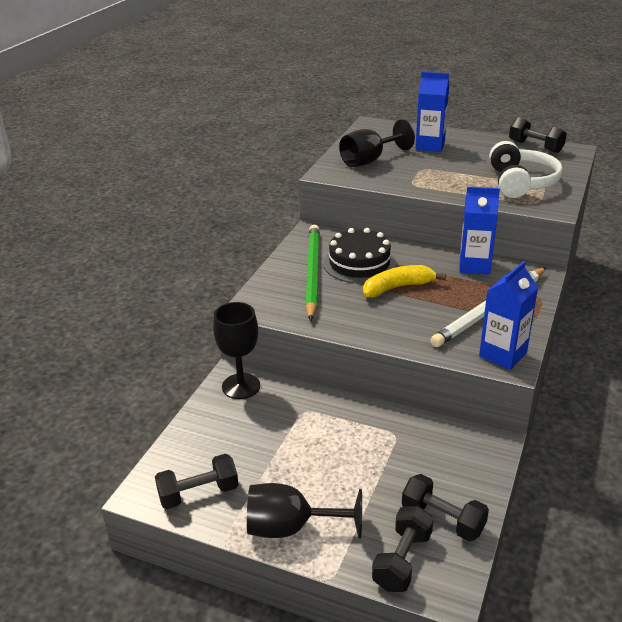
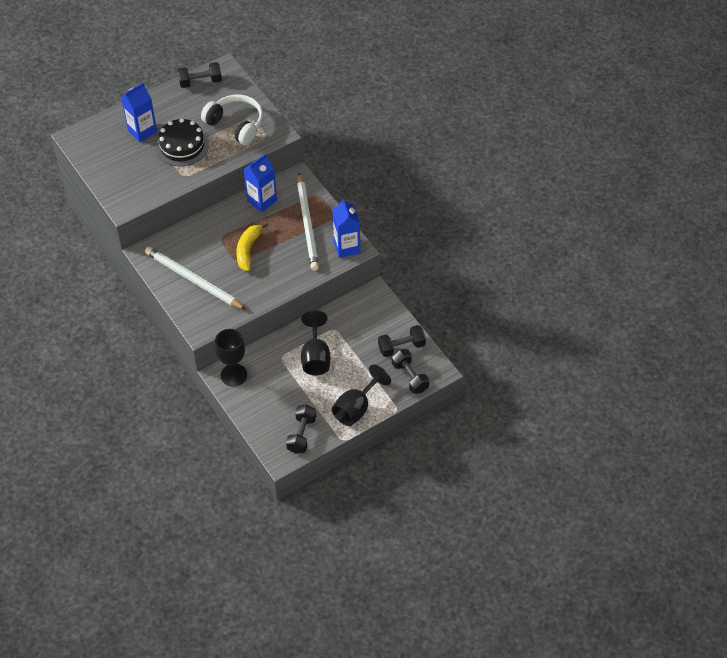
camera: 55 degrees left, 20 degrees up
(312, 272) = (193, 280): green pencil -> white pencil
(359, 263) = (206, 252): black cake -> black cake (182, 146)
(369, 160) = (129, 175): black goblet -> black goblet (315, 357)

